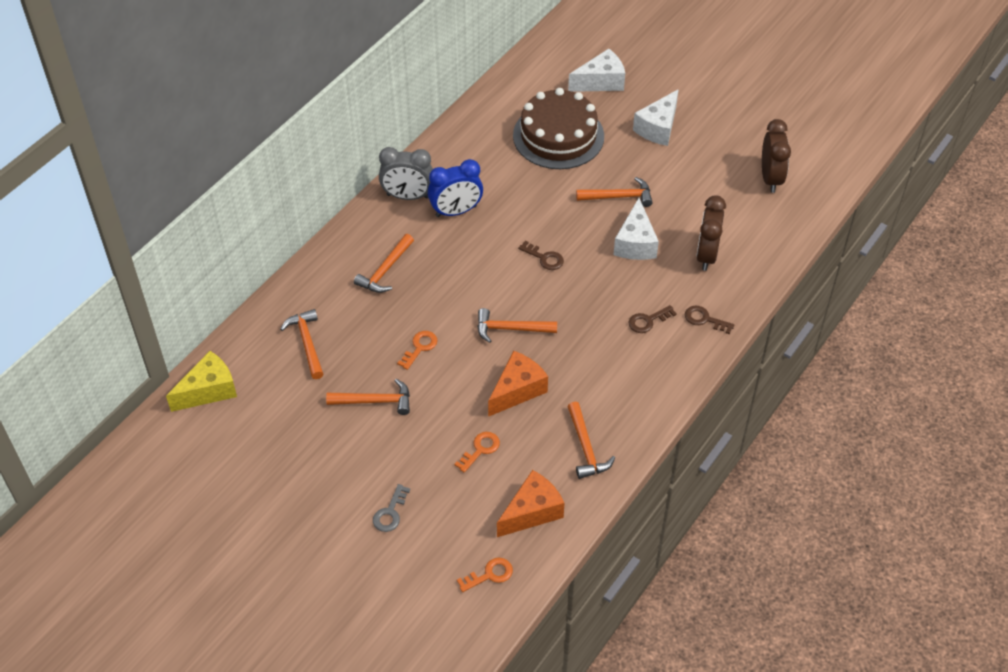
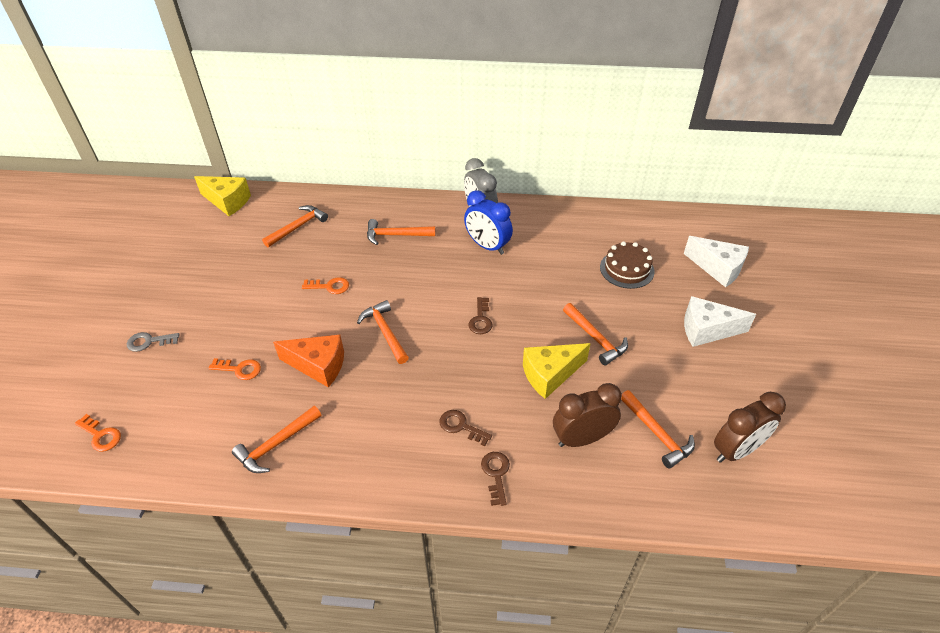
camera: 60 degrees right, 5 degrees down
(375, 401) = (260, 285): orange hammer -> orange hammer (657, 434)
(532, 512) = (183, 436): orange cheese -> none
(558, 136) = (627, 269): brown cake -> brown cake, size x0.59
(635, 243) = (550, 375): white cheese -> yellow cheese

